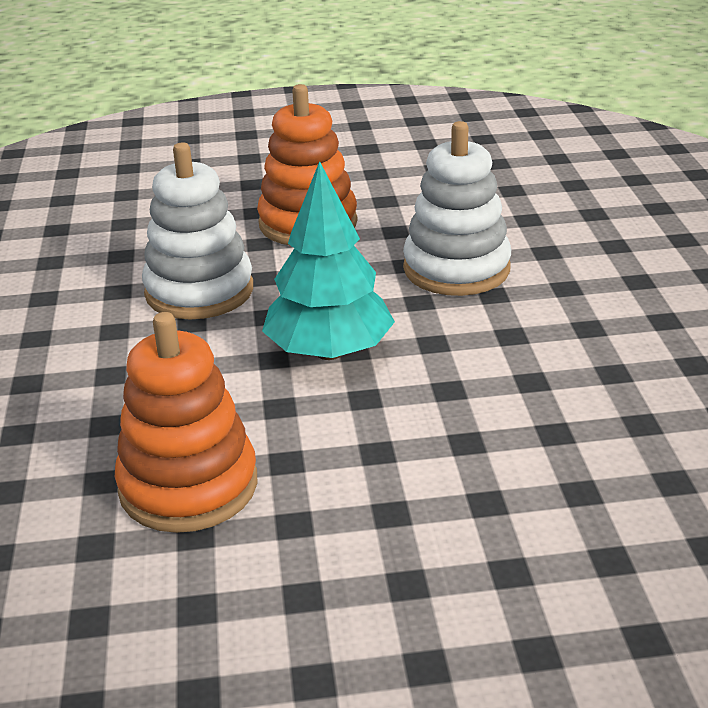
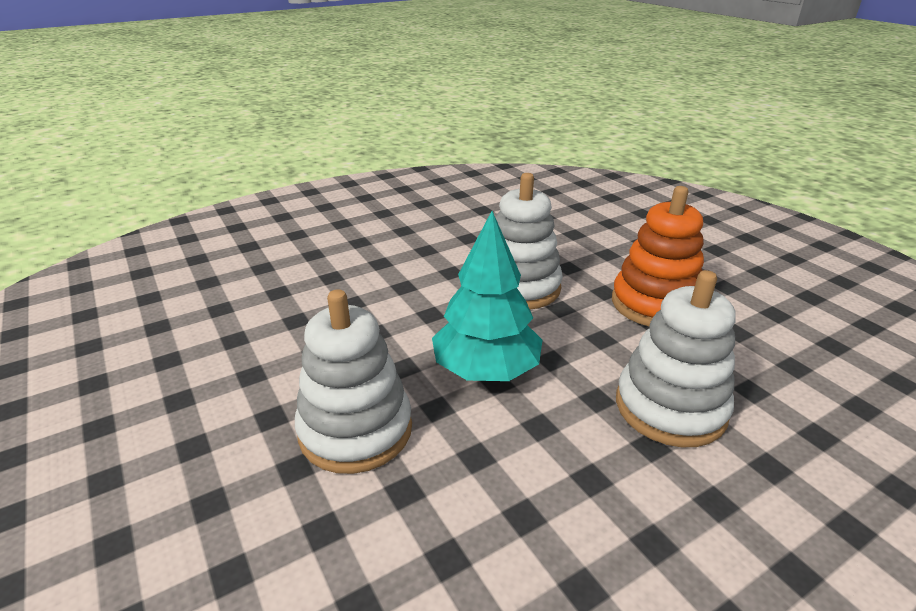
camera: 65 degrees right, 0 degrees up
(188, 486) = (299, 355): orange stacking toy -> none
(362, 459) = (355, 430): none -> white stacking toy

